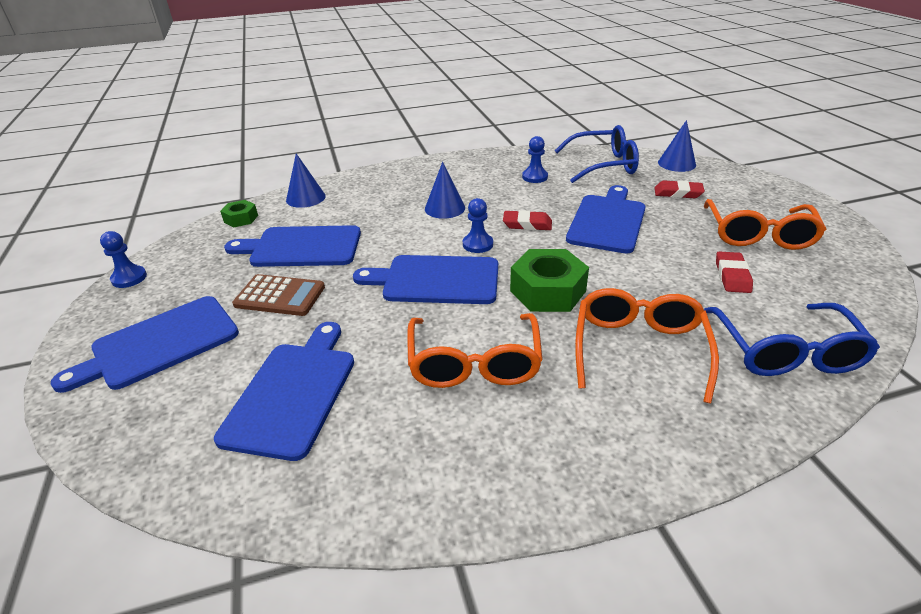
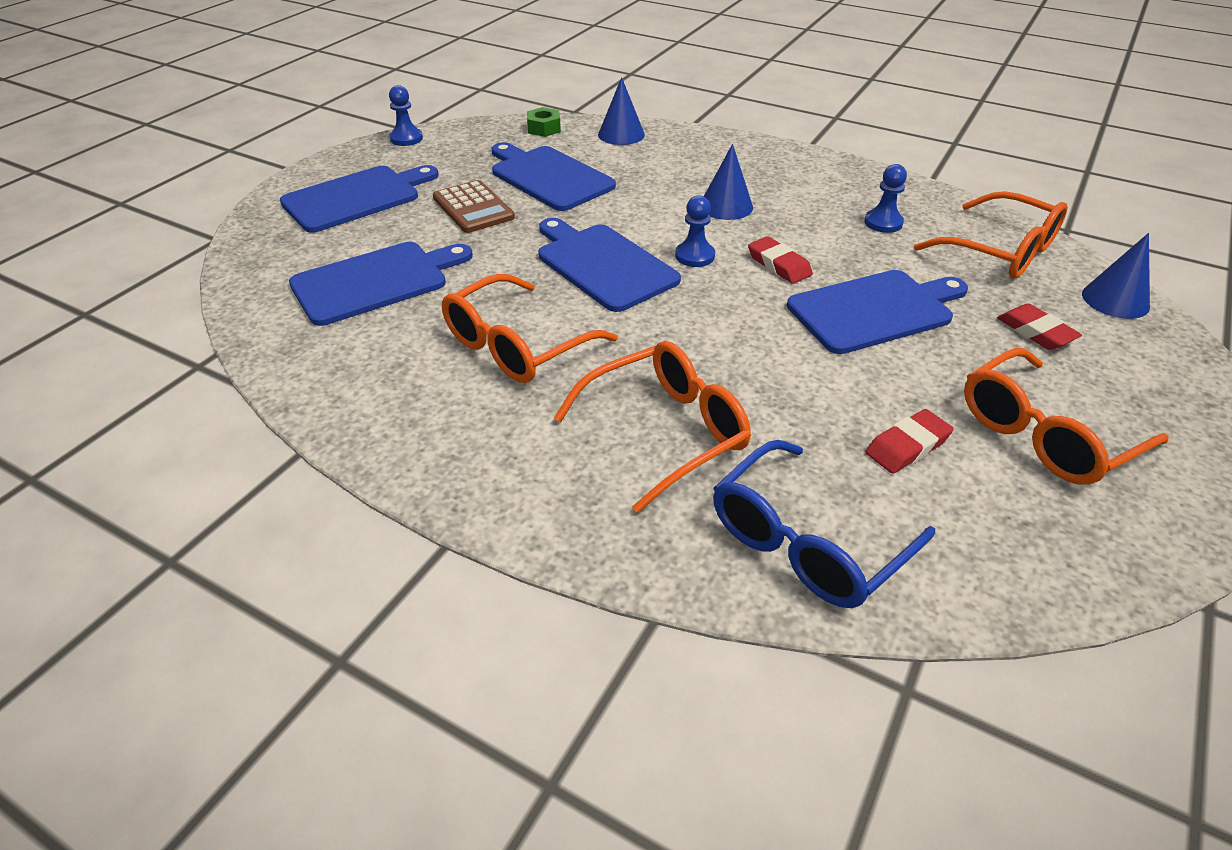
camera: 45 degrees right, 5 degrees up
(159, 344) = (356, 197): blue cutting board -> blue cutting board turned 135 degrees clockwise
(547, 291) = (680, 333): green nut -> none
(603, 165) = (1001, 251): blue glasses -> orange glasses

